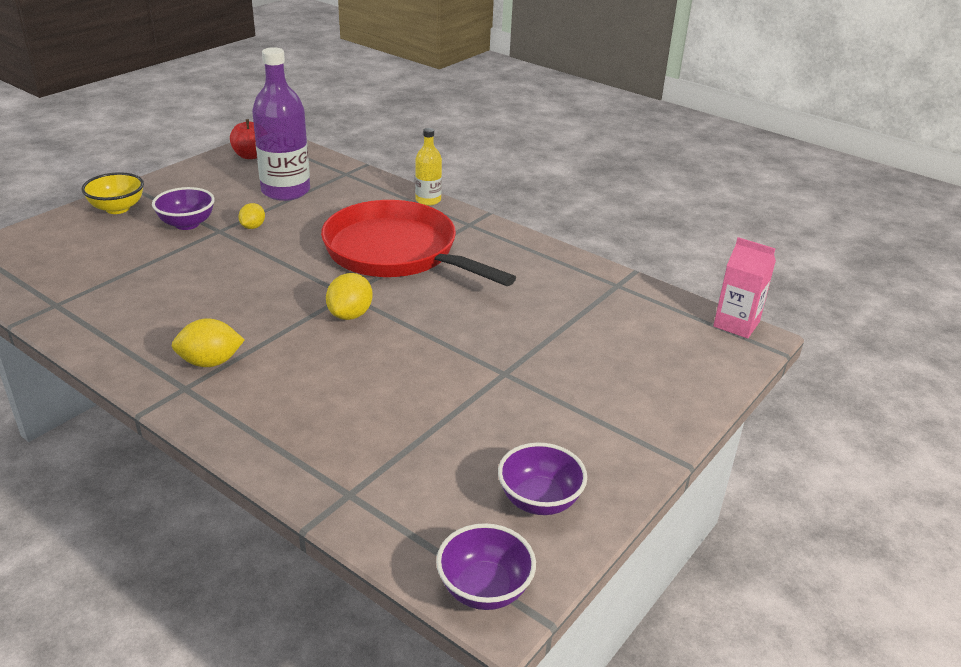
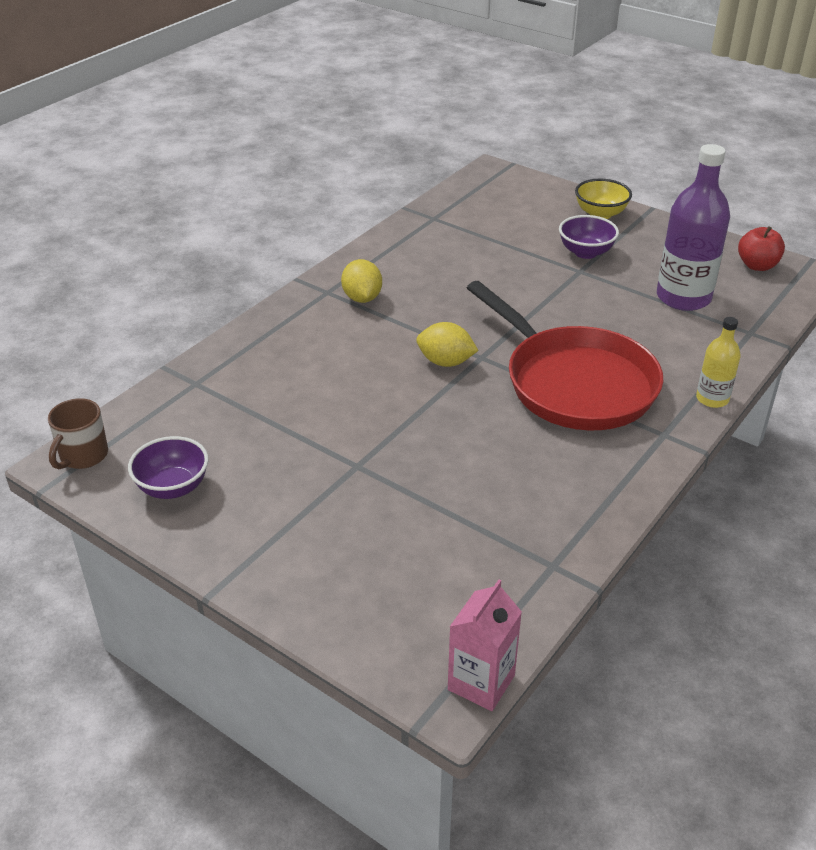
camera: 90 degrees right, 5 degrees up
(253, 227) = (595, 288): yellow lemon -> none
(397, 253) = (574, 383): red pan -> red pan turned 105 degrees clockwise
(484, 589) = (83, 456): purple bowl -> brown mug

